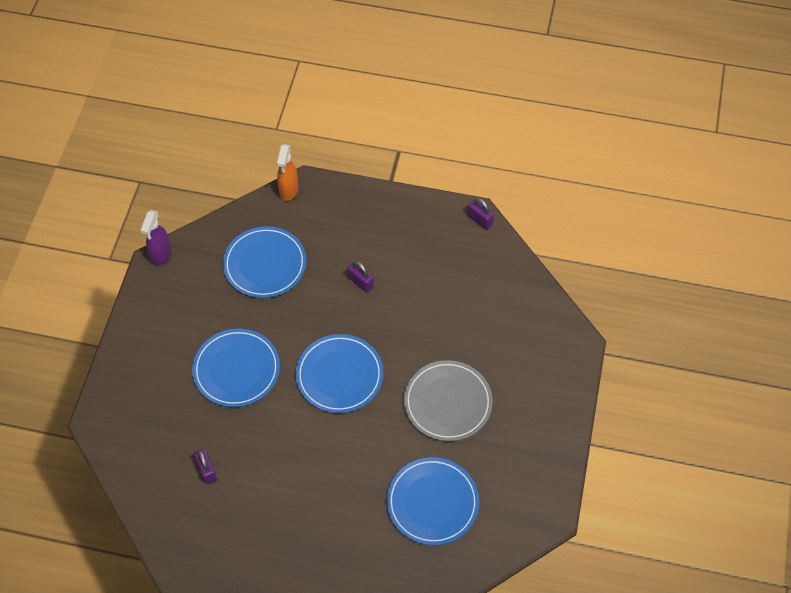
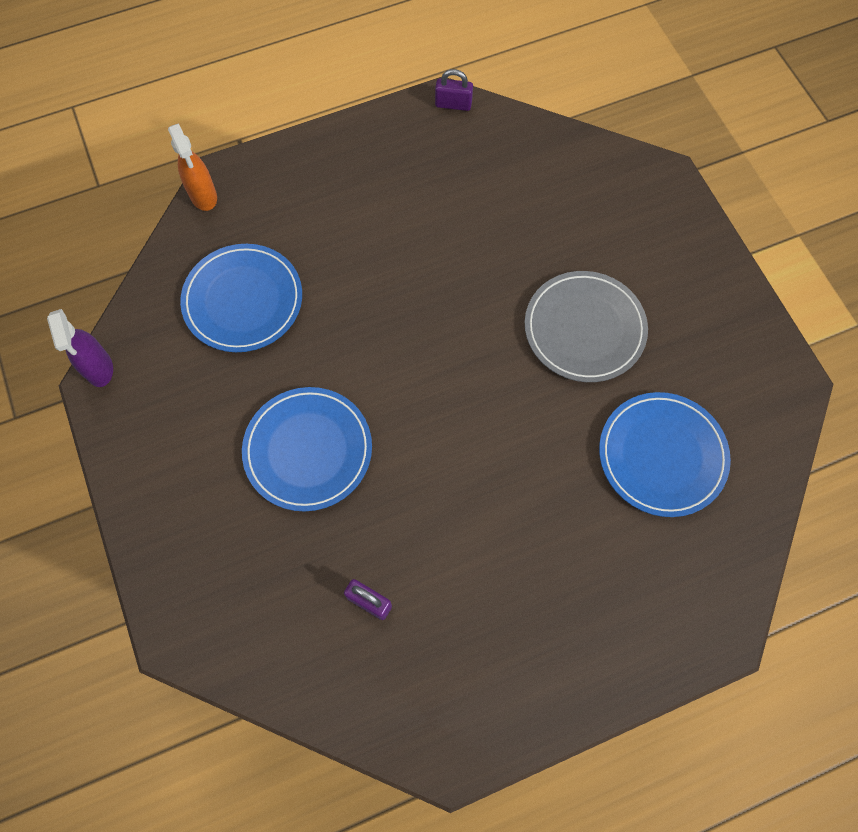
camera: 35 degrees left, 10 degrees up
(339, 375) = (438, 377): blue plate -> none
(360, 282) = (375, 252): purple padlock -> none

